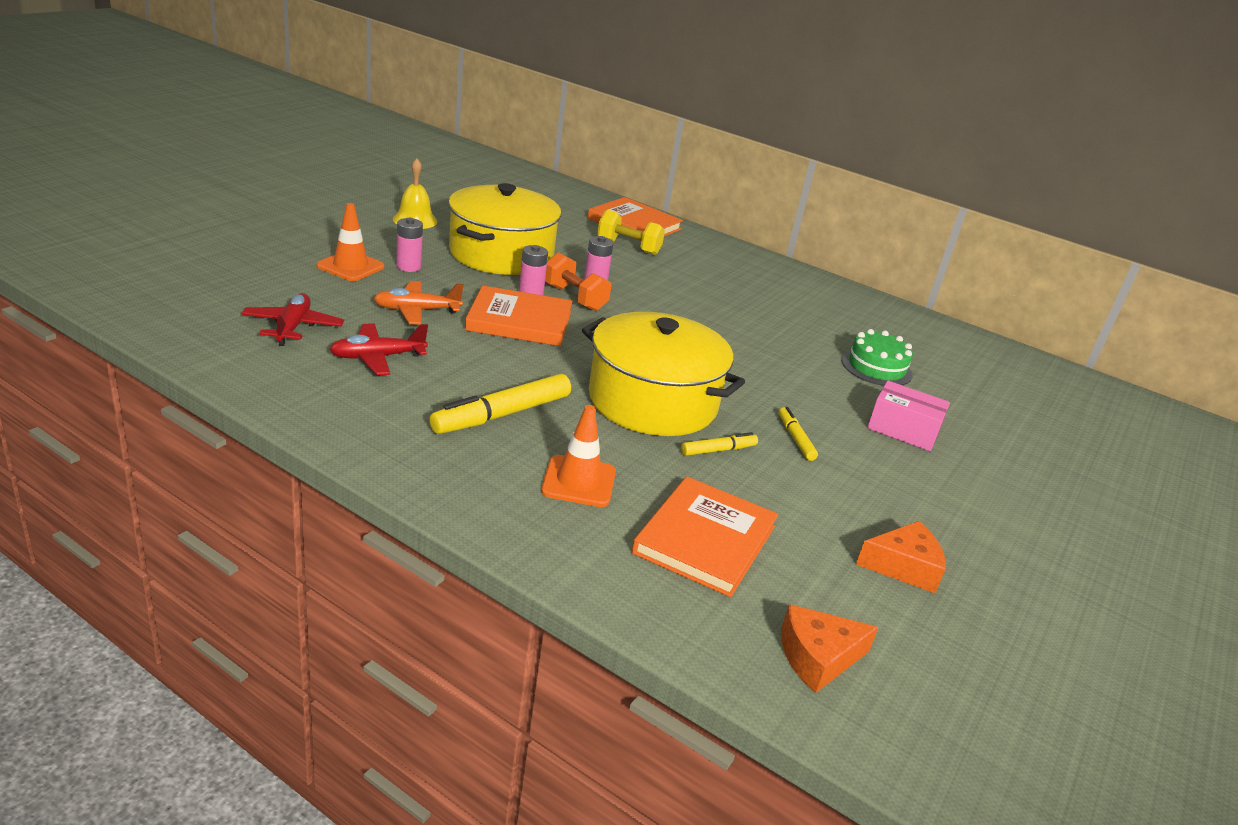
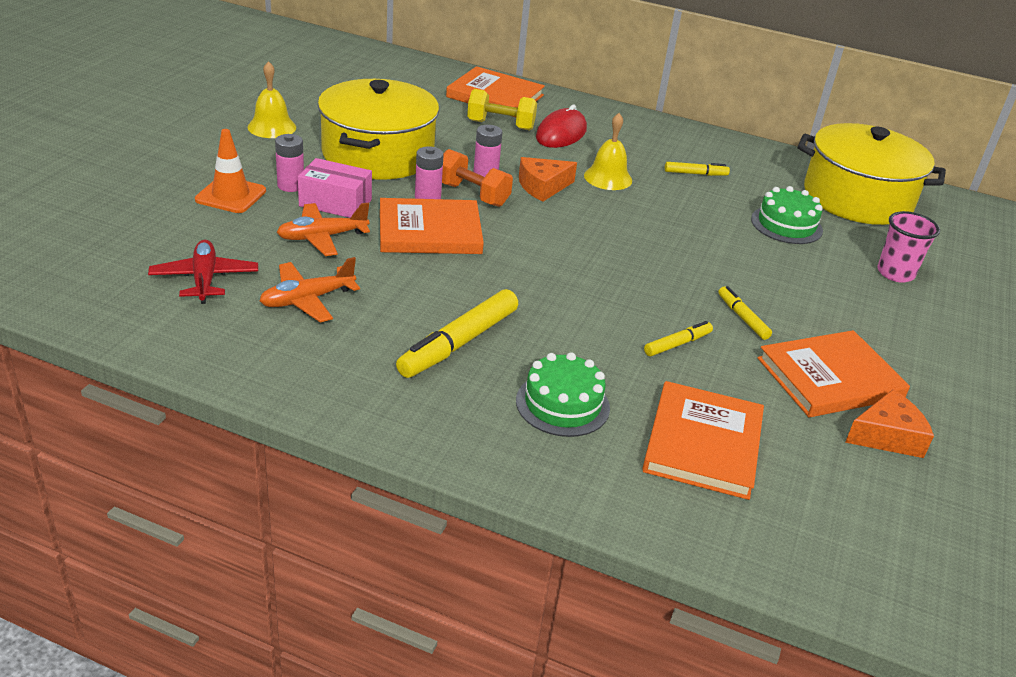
camera: 10 degrees left, 5 degrees up
(377, 357) = (307, 300): red plane -> orange plane
(579, 481) = (562, 404): orange traffic cone -> green cake
(652, 401) = (595, 301): yellow pot -> yellow pot (857, 198)
(683, 262) = (561, 133): none -> red mouse
(713, 303) = (608, 178): none -> yellow bell
(802, 312) = (695, 174): none -> yellow marker
(817, 657) = (847, 545): orange cheese -> orange cheese (542, 186)
(864, 505) = (830, 378): none -> orange book
(903, 430) = (834, 290): pink box -> pink box (335, 203)
(974, 426) = (895, 273): none -> pink cup

